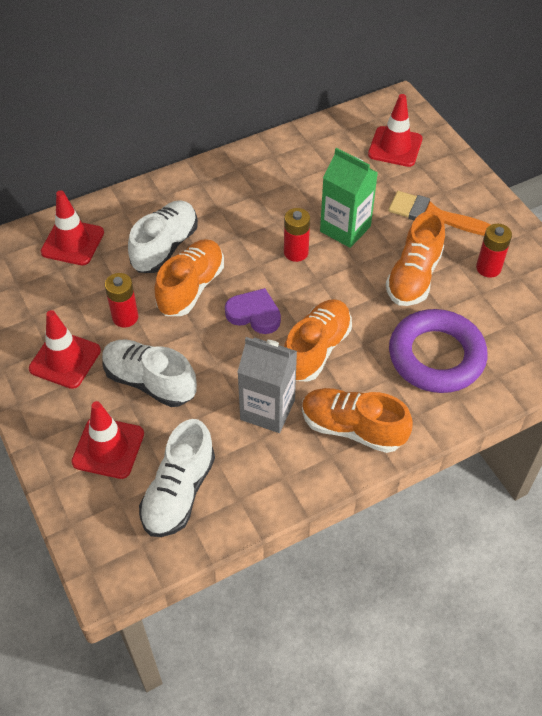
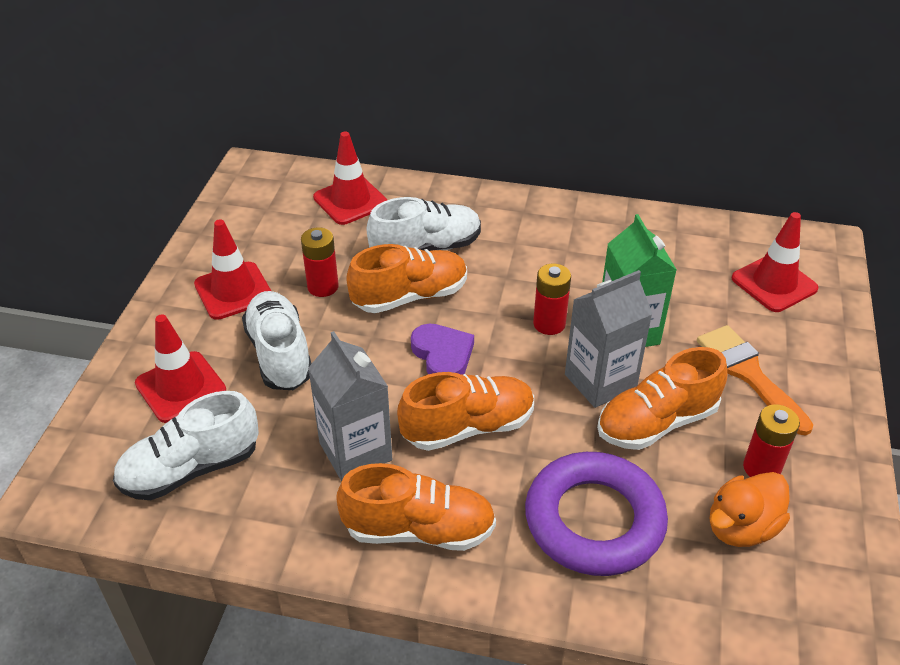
camera: 40 degrees right, 10 degrees down
(352, 428) = (419, 529): orange shoe -> orange shoe turned 120 degrees clockwise
(360, 271) = (600, 381): none -> grey carton
(508, 309) = (741, 527): none -> orange duck

